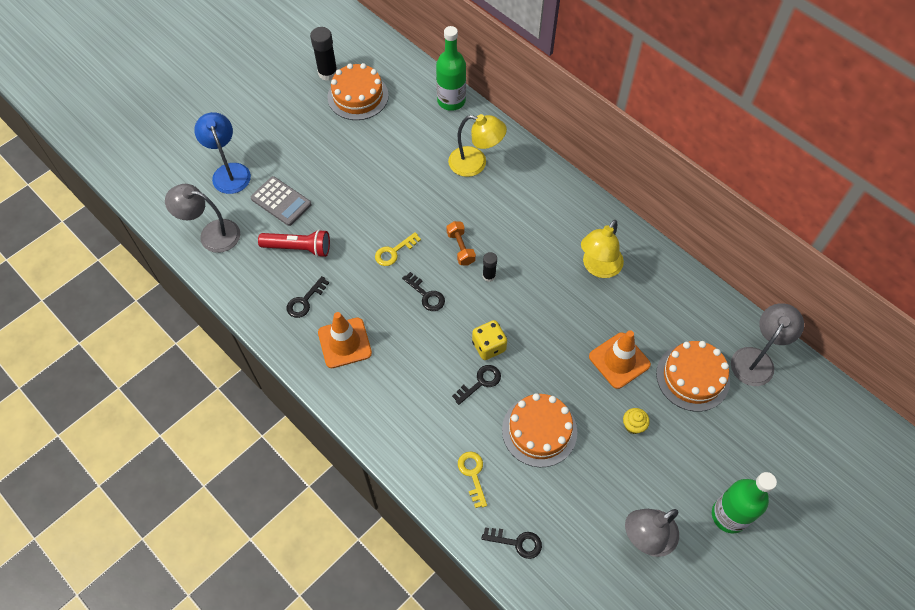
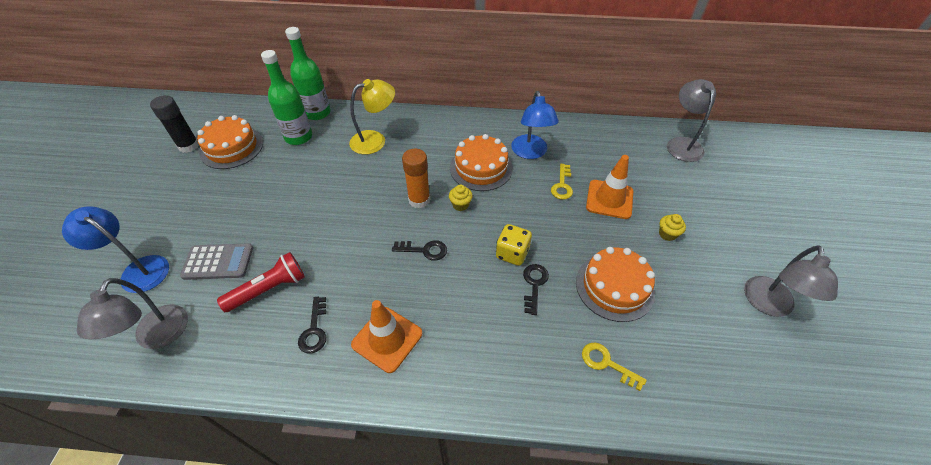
camera: 40 degrees left, 10 degrees down
(211, 234) = (157, 337): grey lamp -> grey lamp turned 60 degrees counterclockwise
(394, 252) = (365, 236): yellow key -> yellow key (562, 185)
(460, 248) = (419, 200): orange dumbbell -> orange glue stick
(489, 276) = (460, 205): black glue stick -> yellow cupcake
(517, 542) = (700, 391): black key -> none
(598, 267) = (530, 152): yellow lamp -> blue lamp
(692, 377) = (662, 178): orange cake -> orange cake (481, 168)
(729, 515) = (788, 246): green bottle -> green bottle (298, 137)

